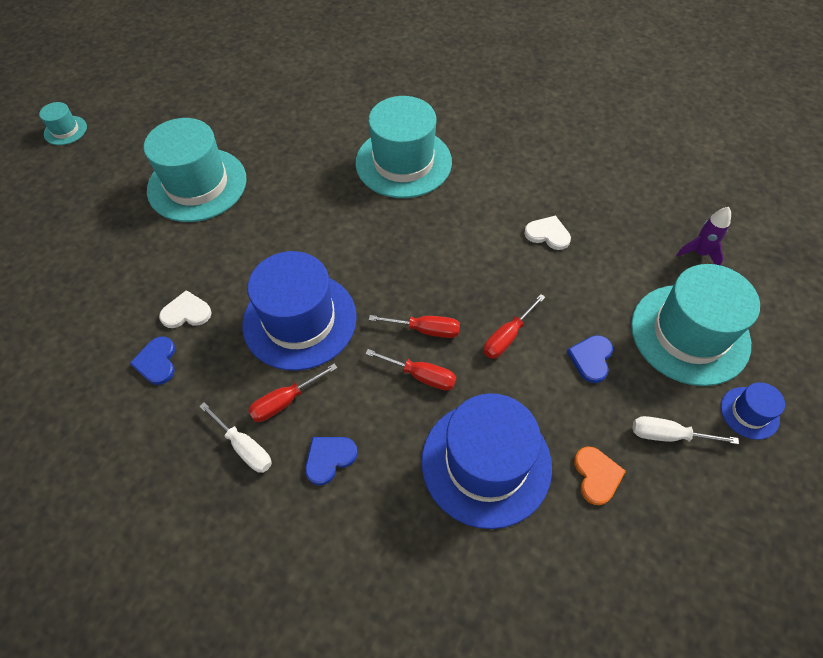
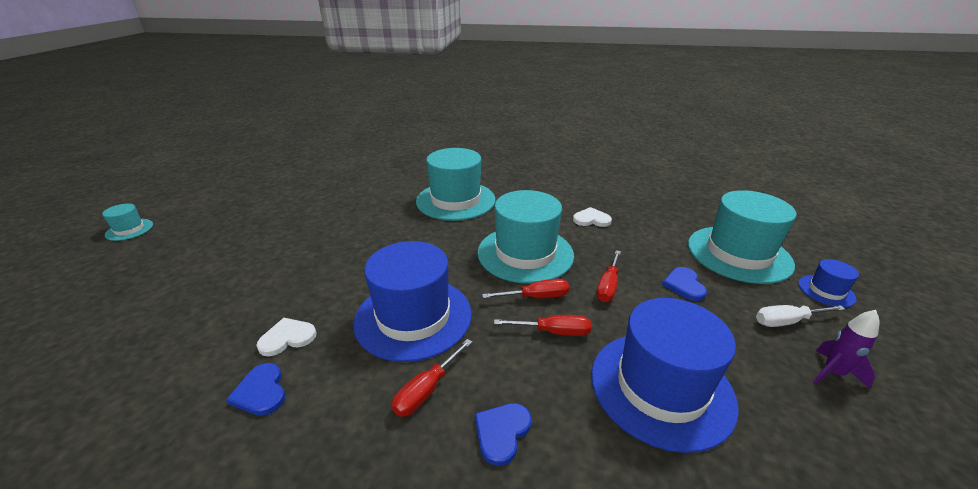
camera: 20 degrees left, 25 degrees down
(197, 184) = (275, 242): turquoise hat -> turquoise hat (525, 253)
(244, 447) = (396, 451): white screwdriver -> none
(596, 476) = (762, 368): orange heart -> none
(699, 253) = (702, 210): purple rocket -> purple rocket (832, 373)

